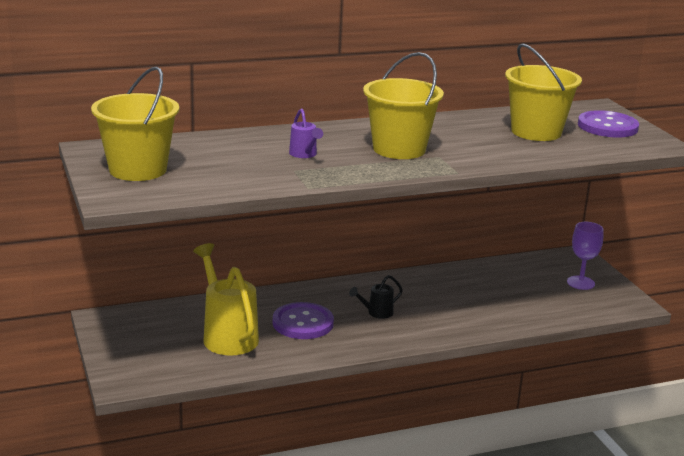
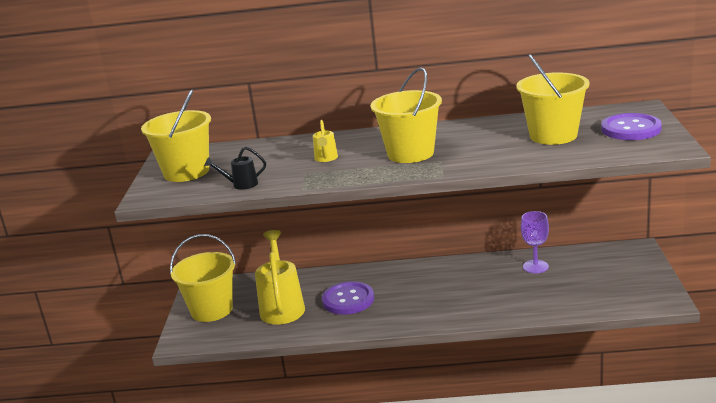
camera: 25 degrees right, 0 degrees up
(138, 344) = (212, 310): none -> yellow bucket
(304, 154) = (326, 158): purple watering can -> yellow watering can
(377, 313) = (415, 294): black watering can -> black watering can (241, 185)
(580, 283) = (624, 276): purple goblet -> purple goblet (535, 266)

